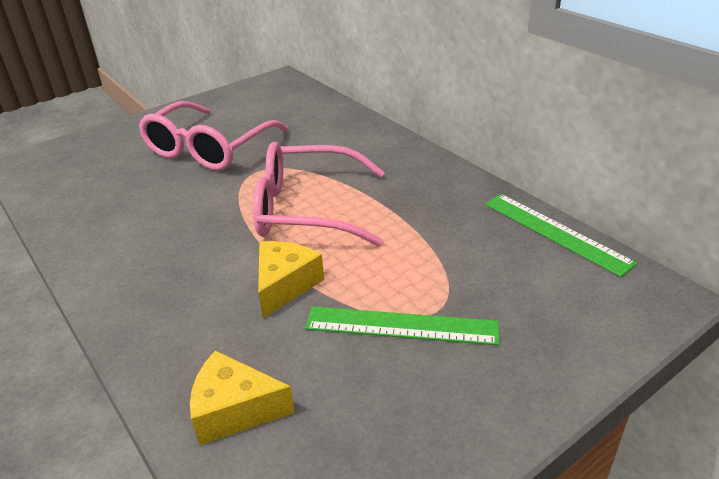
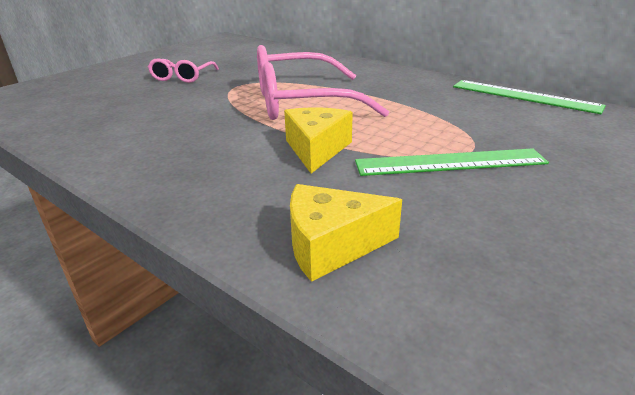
camera: 15 degrees left, 5 degrees down
(209, 149) = (182, 77): pink glasses -> pink glasses, size x0.51

